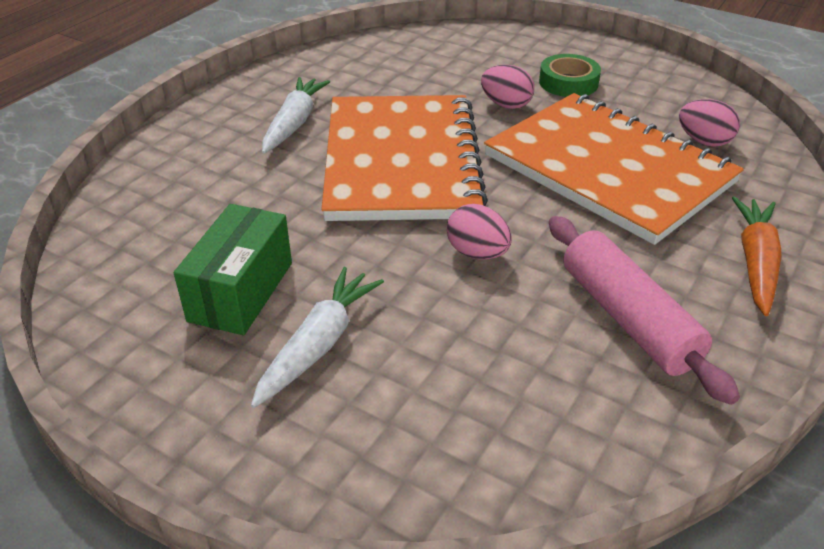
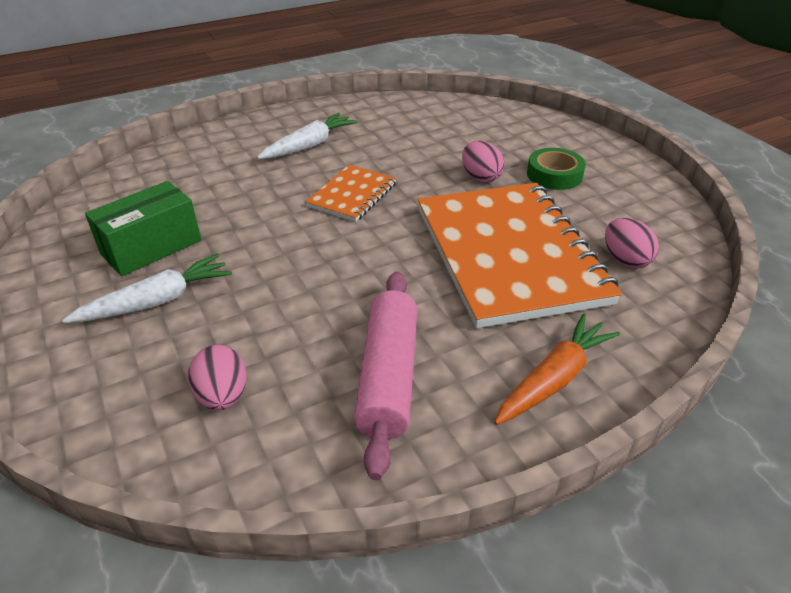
camera: 30 degrees right, 0 degrees up
(402, 161) = (352, 195): orange notebook -> orange notebook, size x0.47
(477, 253) = (330, 281): pink egg -> pink egg (222, 396)

